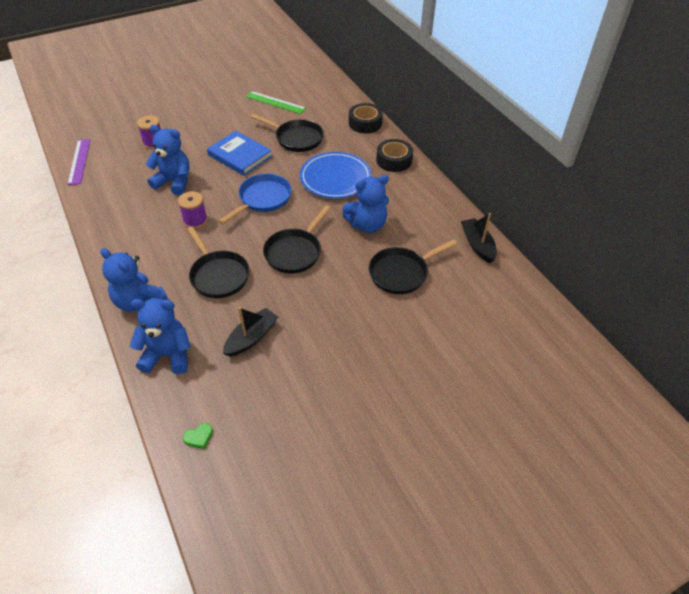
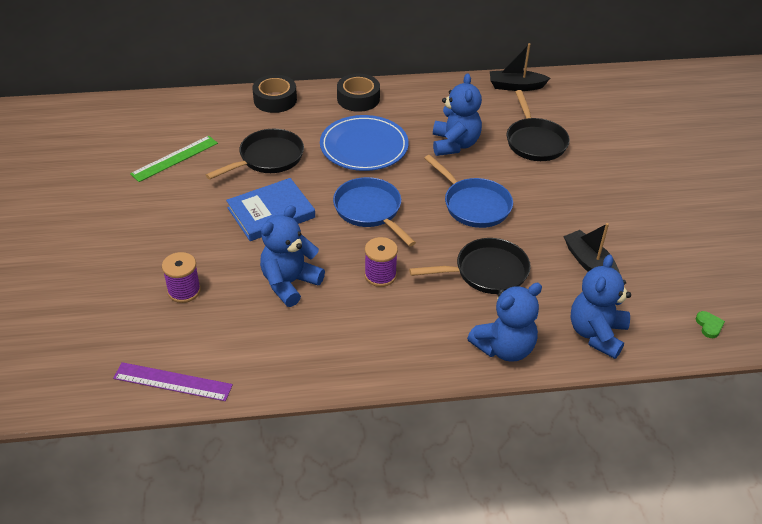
camera: 70 degrees left, 5 degrees down
(295, 252) = (474, 205): black pan -> blue pan

